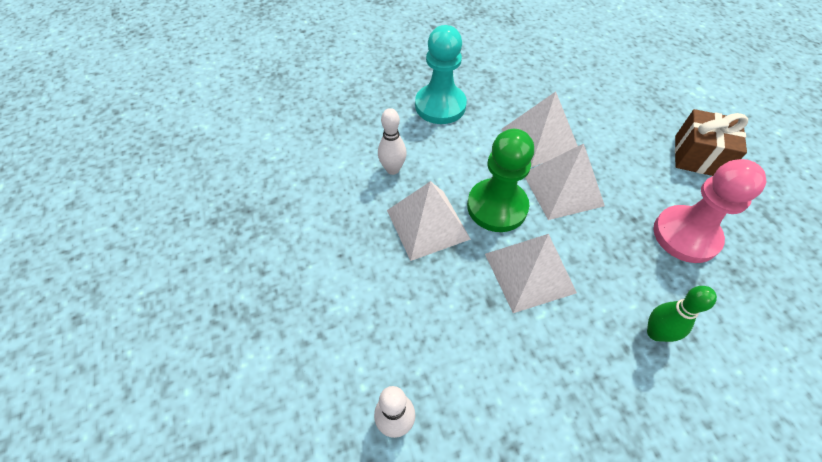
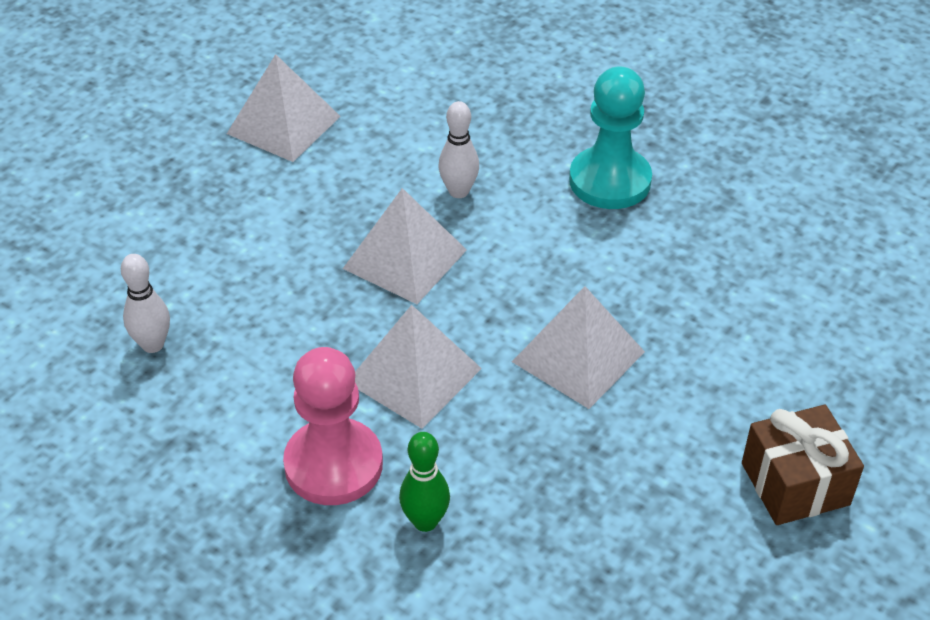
camera: 55 degrees right, 10 degrees down
(497, 207) = (488, 306): green pawn -> none
(539, 139) = (648, 300): white pyramid -> white pyramid (284, 125)
(685, 235) = (615, 510): pink pawn -> pink pawn (333, 464)

